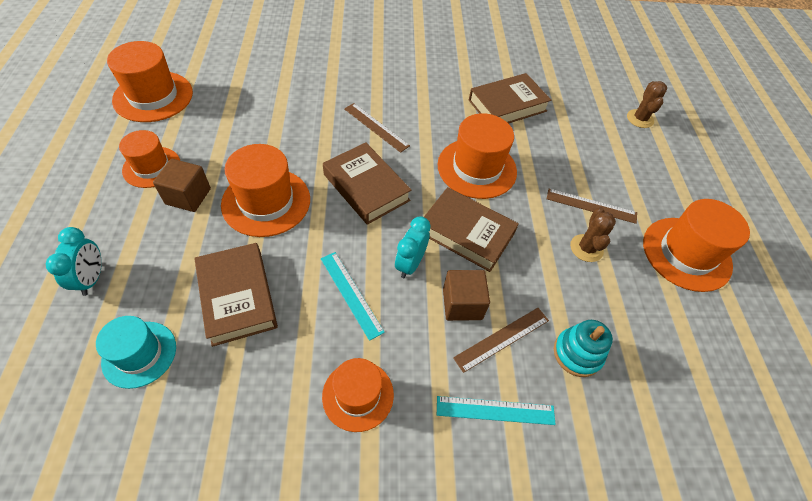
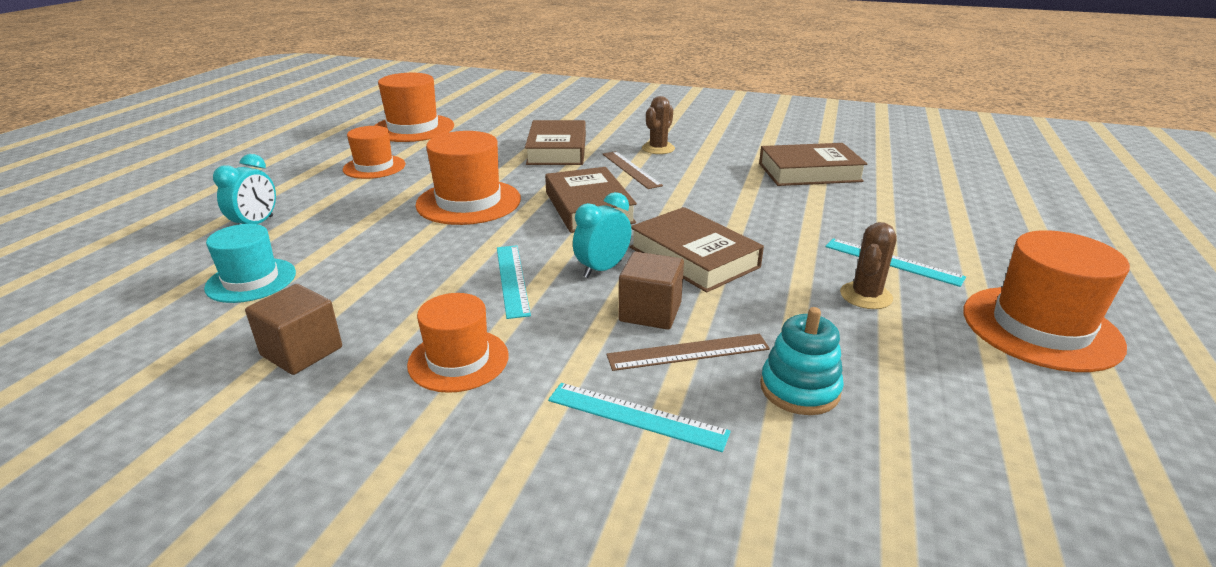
camera: 25 degrees right, 25 degrees down
(188, 196) = (392, 188): brown cube -> brown cube (302, 351)
(237, 297) = (384, 260): brown book -> brown book (557, 150)
(477, 168) = (739, 211): orange hat -> none
(591, 206) = (892, 262): brown ruler -> turquoise ruler
(640, 119) = (1006, 202): brown cactus -> brown cactus (658, 148)

